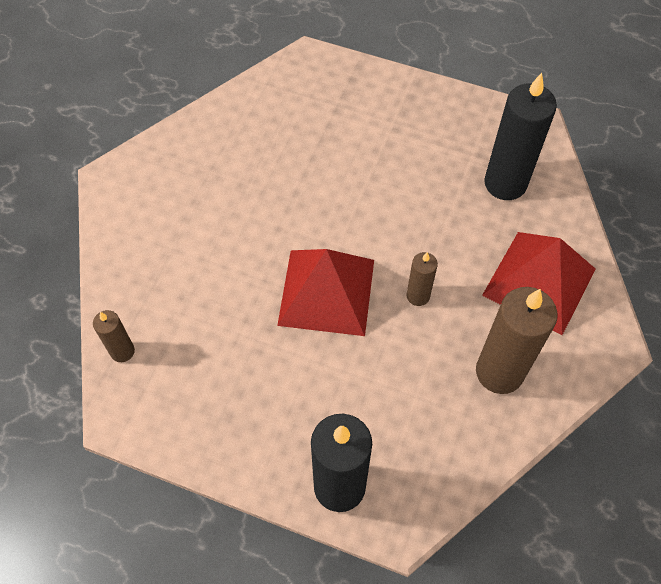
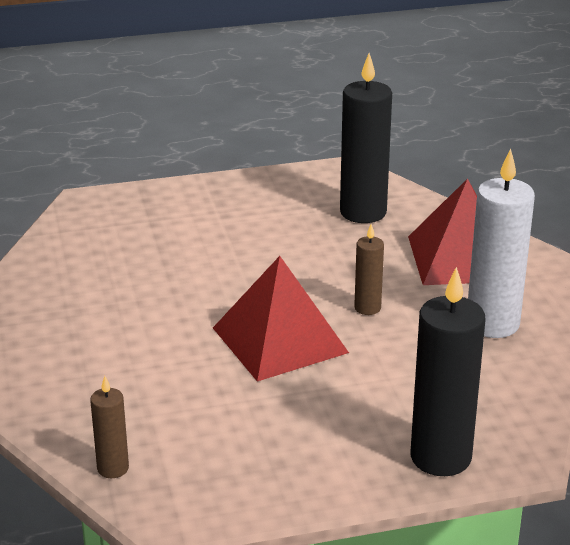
camera: 35 degrees left, 30 degrees down
(499, 372) = (492, 324): brown candle -> white candle

